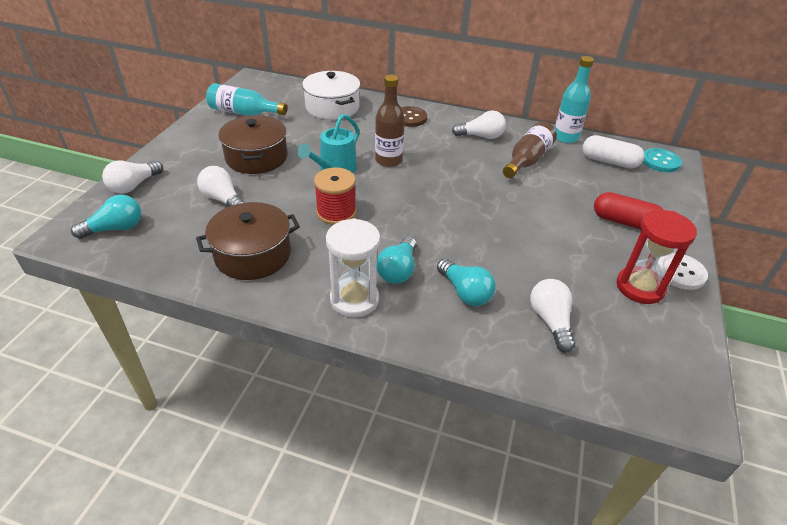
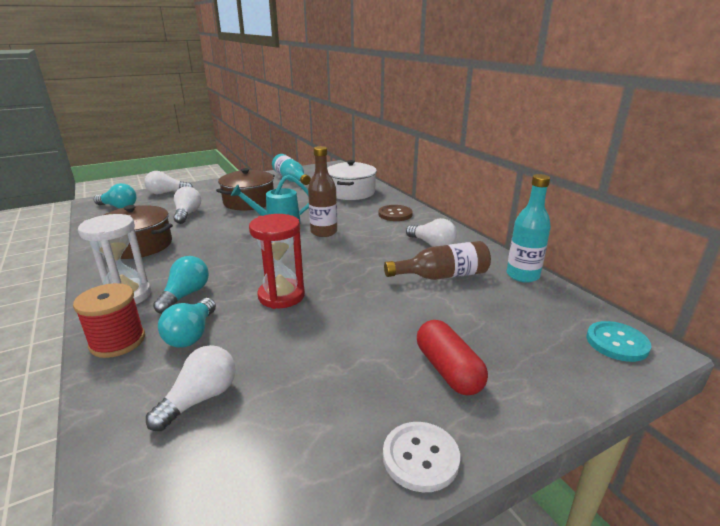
camera: 45 degrees right, 15 degrees down
(336, 212) = (226, 246): red spool -> red spool (117, 341)
(398, 270) = (185, 295): turquoise light bulb -> turquoise light bulb turned 135 degrees clockwise
(609, 161) = (538, 313): white capsule -> none
(640, 287) = (340, 435): red hourglass -> red hourglass (281, 296)

